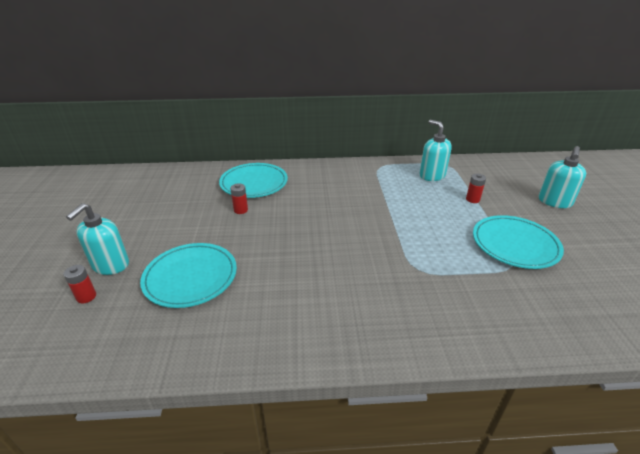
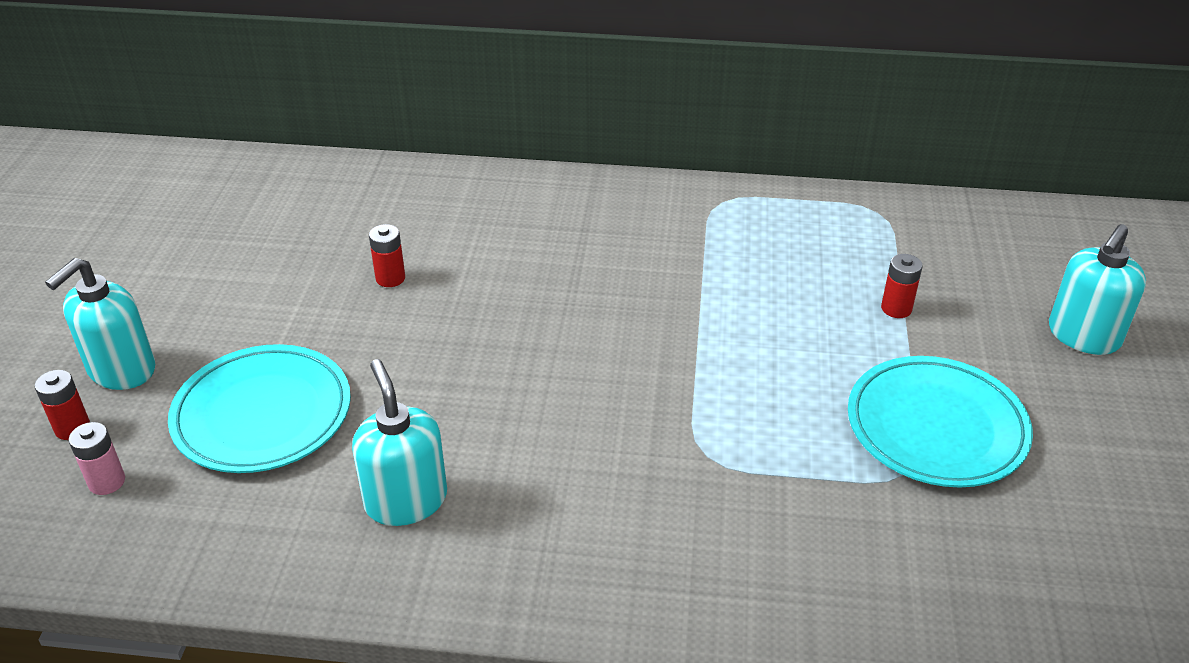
camera: 10 degrees right, 5 degrees up
(109, 322) = (107, 482): none -> pink battery
(254, 183) = (433, 216): turquoise plate -> none
(432, 175) = (831, 237): turquoise soap dispenser -> turquoise soap dispenser (406, 500)

